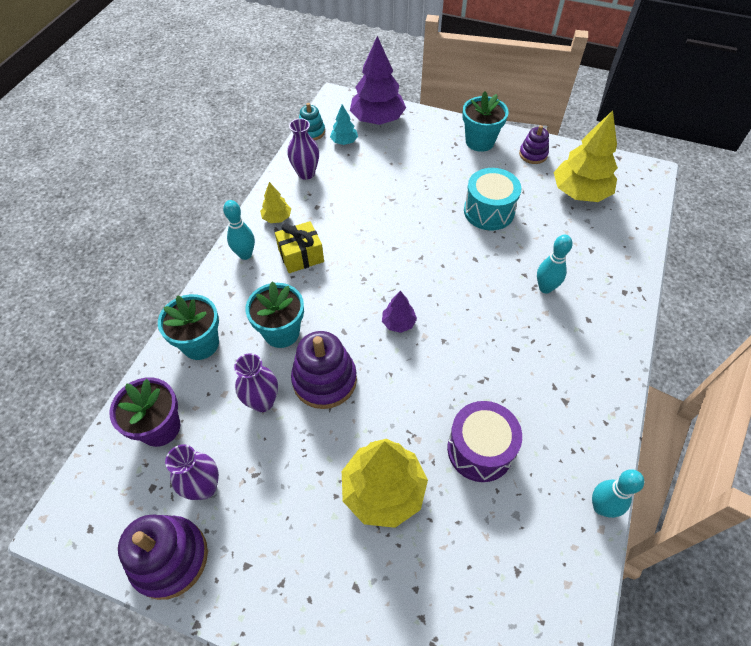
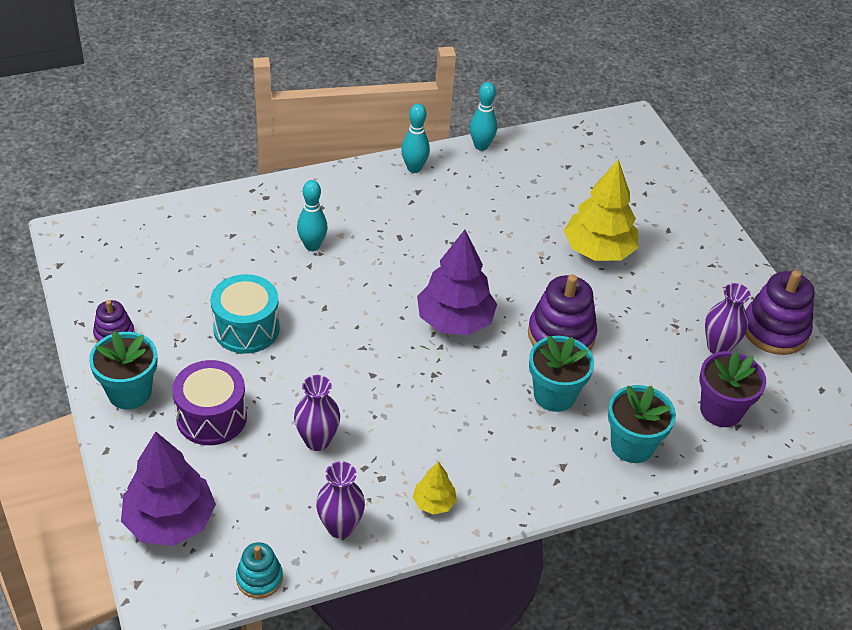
camera: 135 degrees left, 10 degrees down
(245, 254) = (508, 492): turquoise bowling pin -> turquoise bowling pin (414, 168)
(262, 402) = (624, 361): purple vase -> purple vase (317, 440)
(301, 256) = (460, 443): yellow gift -> none
(344, 141) = (247, 527): turquoise tree -> none
(398, 323) = (454, 321): purple tree -> purple tree, size x2.04
(480, 449) = (509, 217): purple drum -> purple drum (211, 417)
(580, 192) = (150, 272): yellow tree -> none

